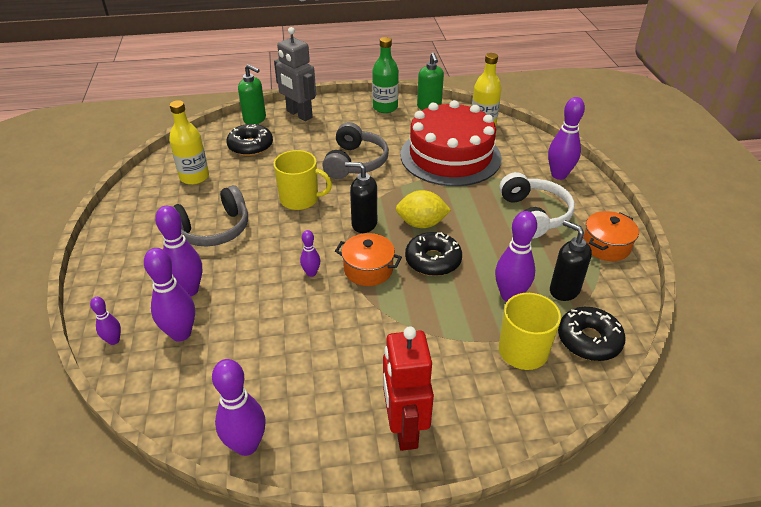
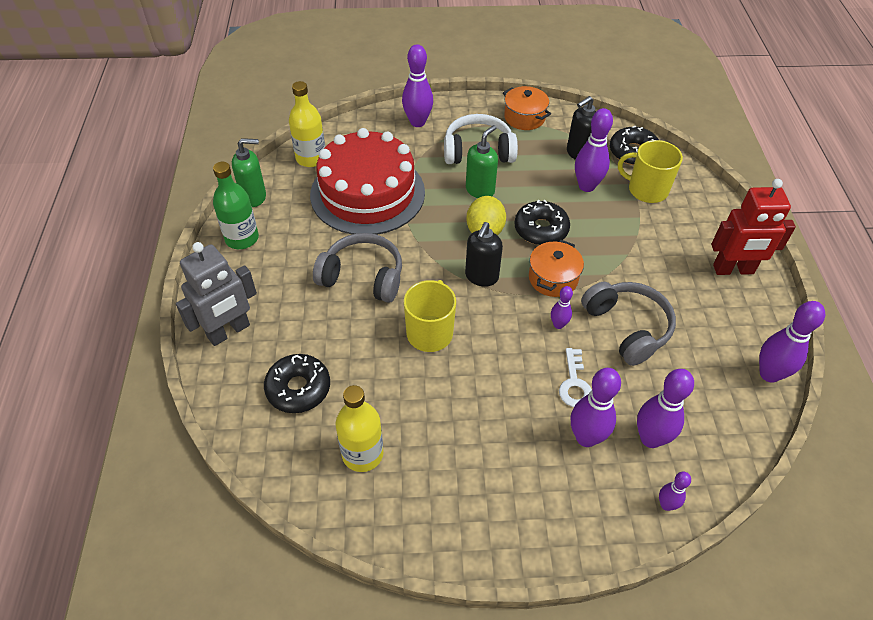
camera: 85 degrees left, 10 degrees up
(213, 229) = (480, 421): grey headphones -> grey headphones (627, 327)
(245, 283) = (574, 383): none -> white key
(255, 119) = (225, 385): green soap dispenser -> green soap dispenser (480, 190)

